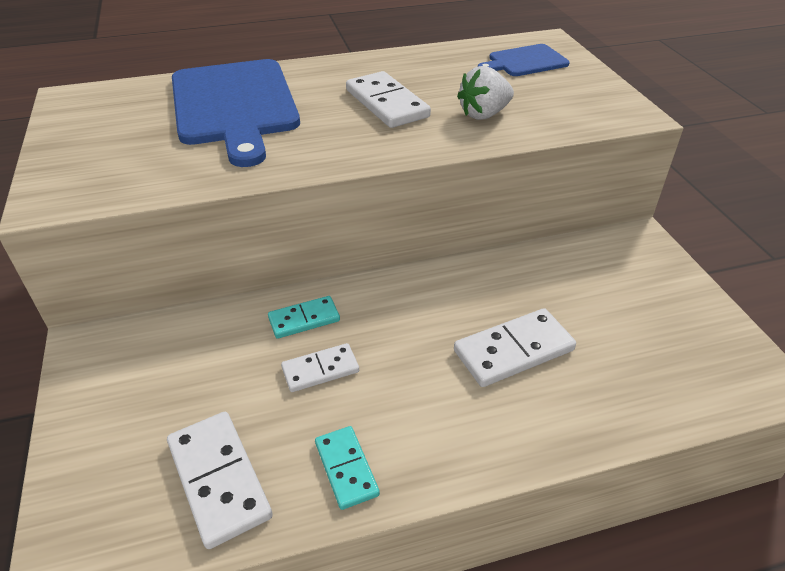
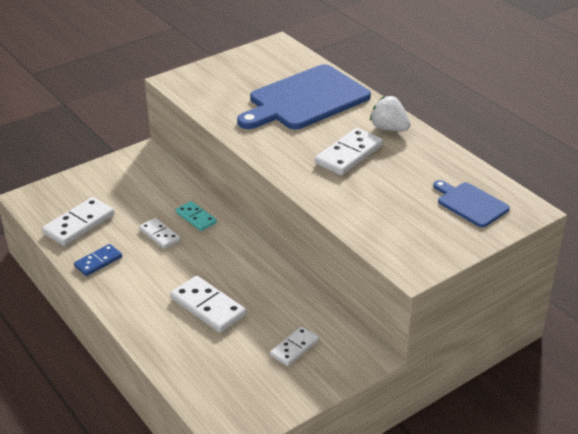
camera: 70 degrees right, 5 degrees down
(346, 469) = (98, 262): turquoise domino -> blue domino
(484, 114) = (362, 198): white strawberry -> white strawberry (389, 128)
(615, 288) = (294, 348): none -> white domino

